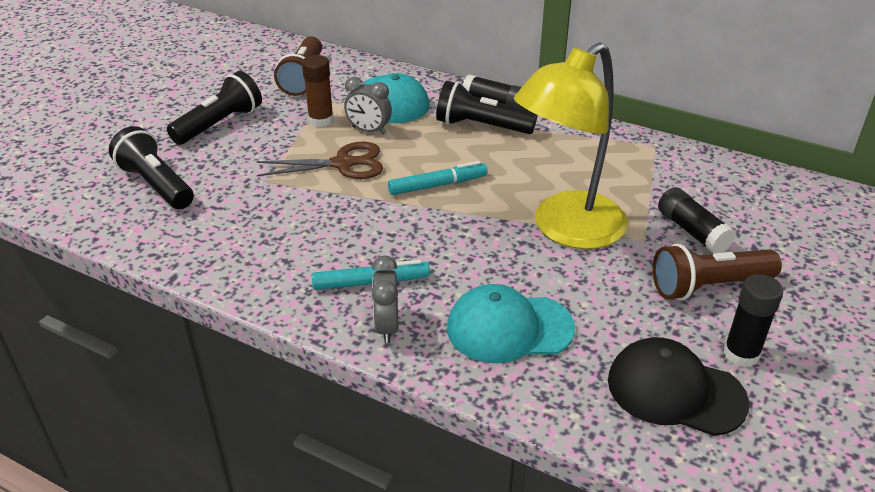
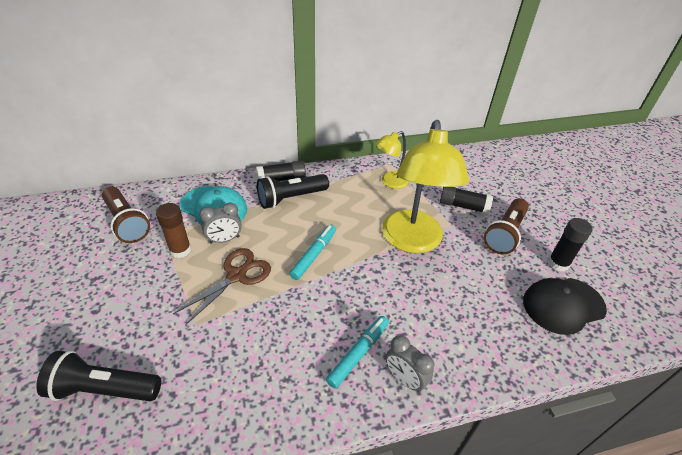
camera: 45 degrees left, 5 degrees up
(220, 124) = (100, 298): black flashlight -> none
(509, 328) = (461, 326): turquoise cap -> none
(624, 163) = (390, 182): none -> yellow lamp

